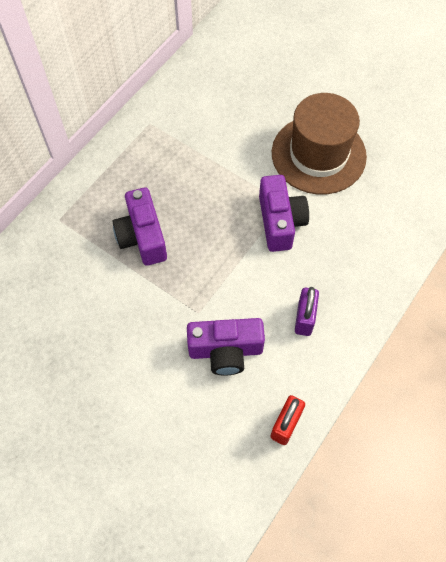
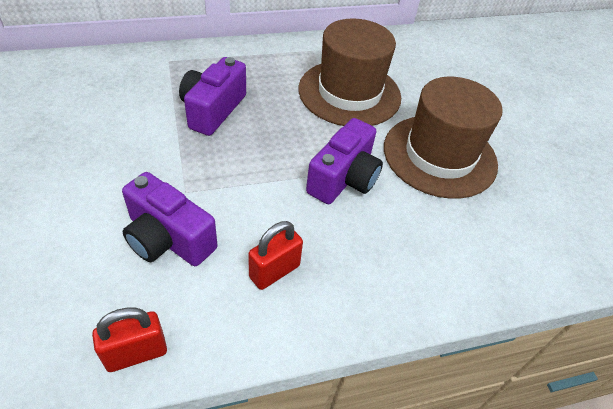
camera: 35 degrees right, 15 degrees down
(215, 145) = (349, 93): none -> brown hat
(304, 318) = (274, 271): purple padlock -> red padlock

